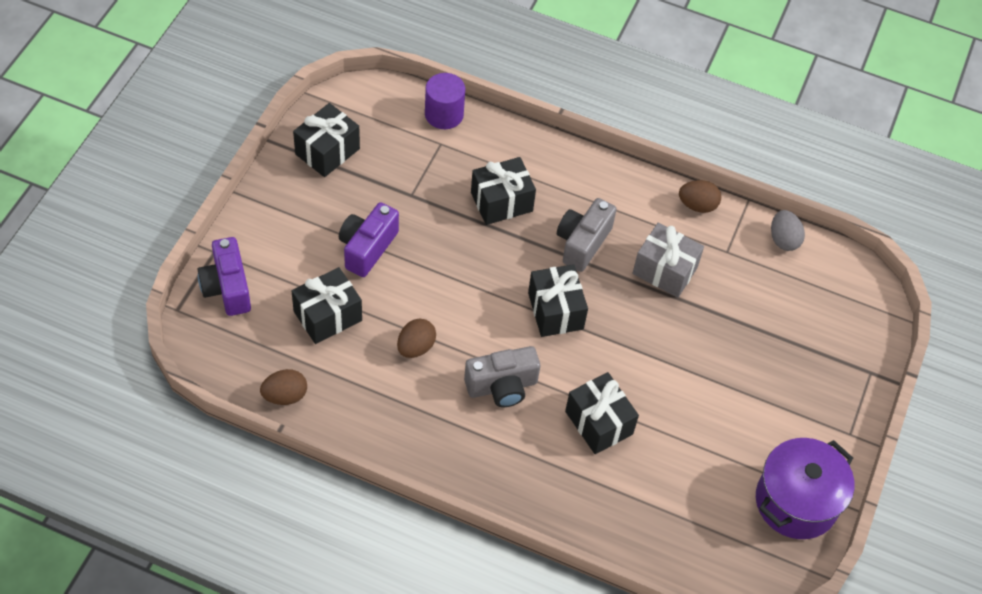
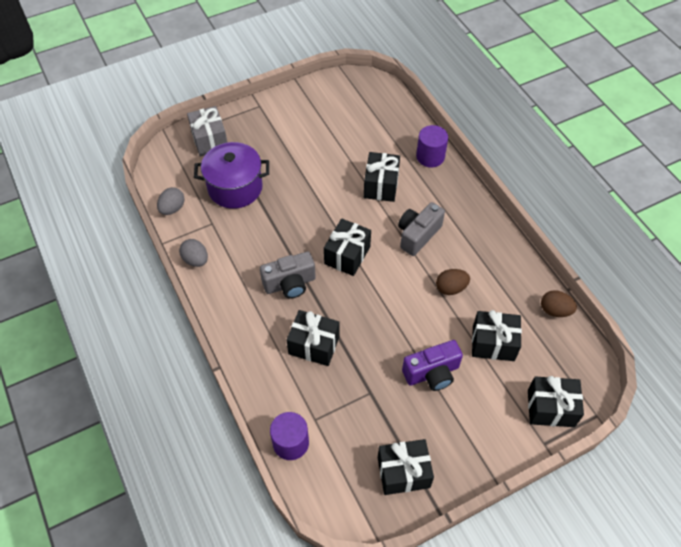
camera: 135 degrees left, 0 degrees up
(227, 288) = (550, 408): purple camera -> black gift
(502, 386) = (418, 235): grey camera -> grey camera turned 75 degrees counterclockwise
(578, 508) = (430, 156): none -> purple cylinder
(665, 270) = (259, 236): grey gift -> grey gift (209, 140)
(697, 205) = (196, 260): brown egg -> grey egg
(796, 502) = (319, 97): purple pot -> purple pot (235, 188)

